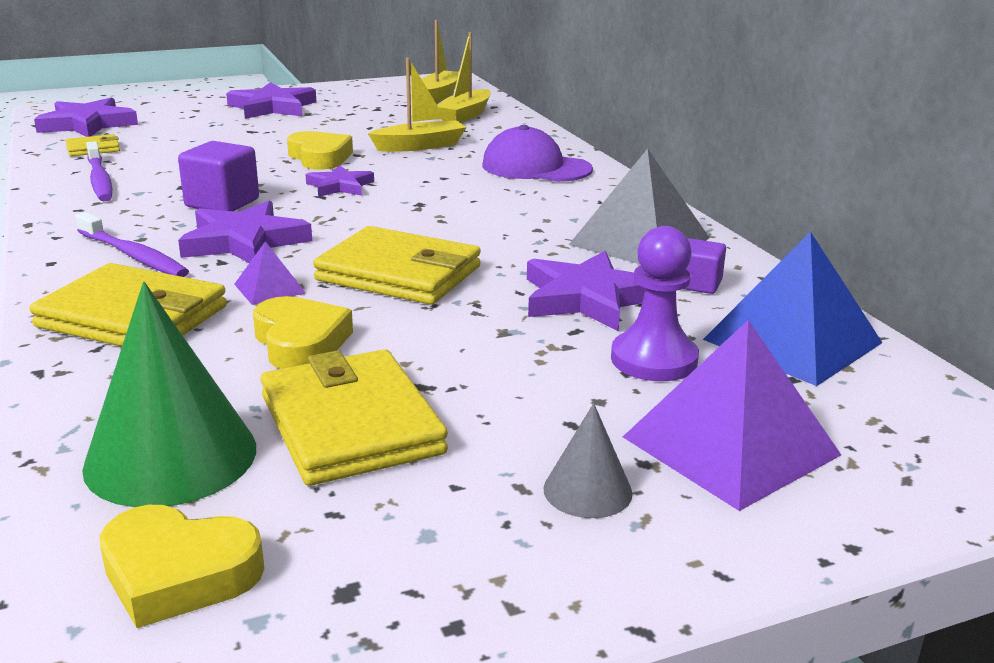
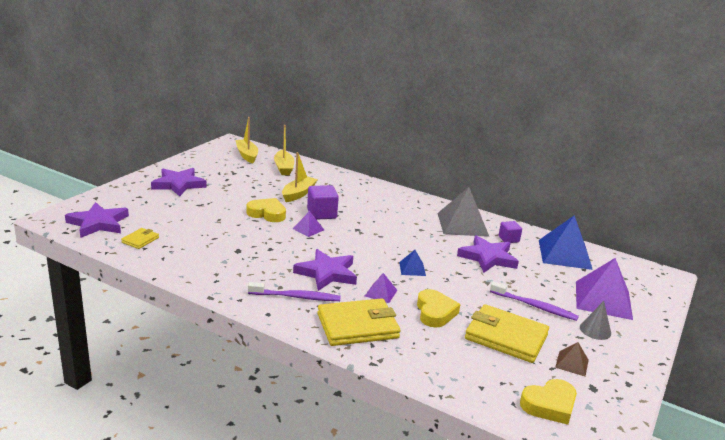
camera: 40 degrees left, 0 degrees up
(100, 180) = (188, 259): purple toothbrush -> purple toothbrush (534, 306)
(171, 457) = (479, 373): green cone -> none
(222, 203) = (276, 255): purple cube -> purple cube (321, 214)
(300, 342) = (435, 312): yellow heart -> yellow heart turned 60 degrees clockwise
(340, 186) = (308, 229): purple star -> purple pyramid
(395, 525) = (572, 363): none -> brown pyramid
(399, 273) = (412, 269): yellow wallet -> blue pyramid
(536, 167) = (367, 194): purple cap -> none
(654, 360) = (542, 276): purple pawn -> none

